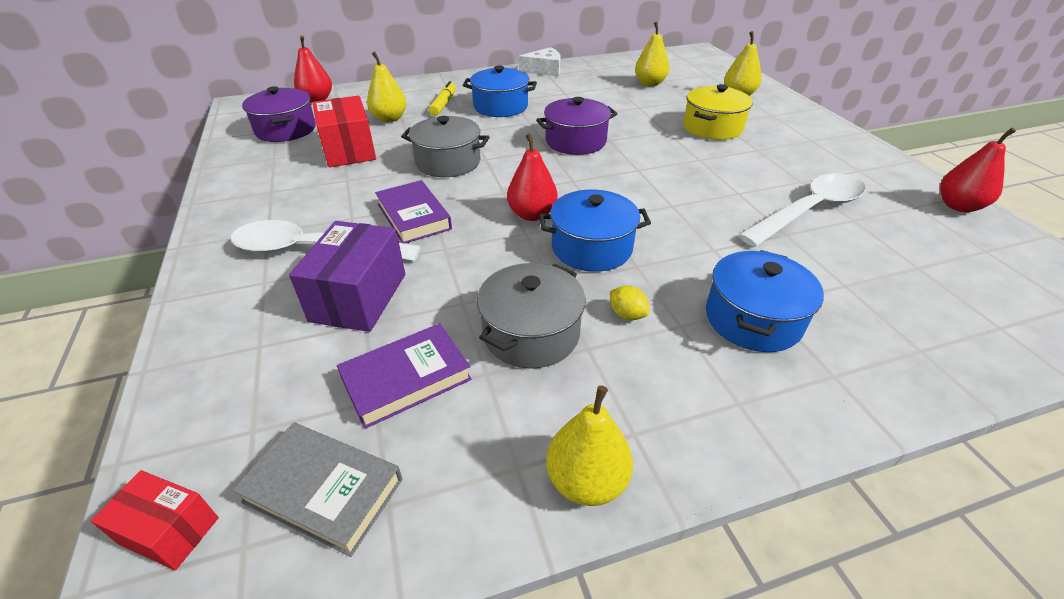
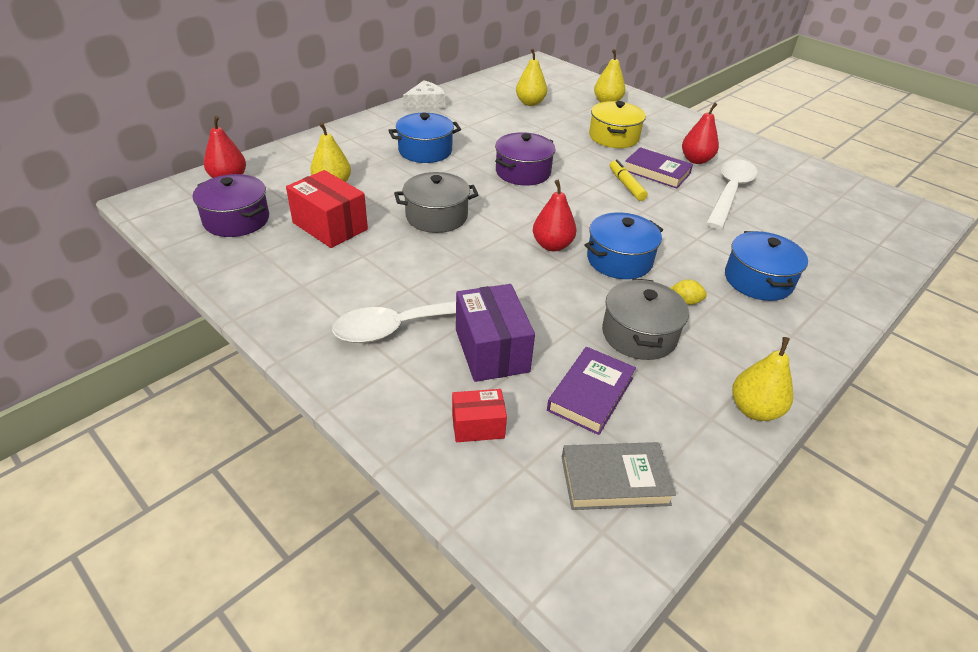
camera: 30 degrees left, 0 degrees up
(169, 530) = (545, 546): red box -> red box (478, 426)
(414, 216) = (461, 273): purple book -> purple book (656, 172)
(443, 104) = (368, 158): yellow marker -> yellow marker (626, 185)
(958, 206) = (808, 167): red pear -> red pear (696, 160)

